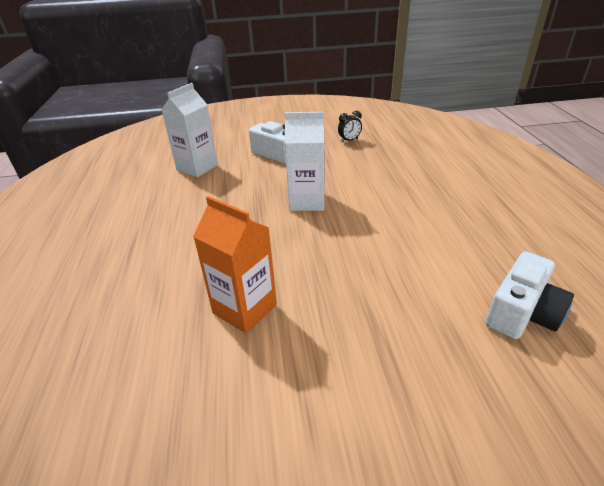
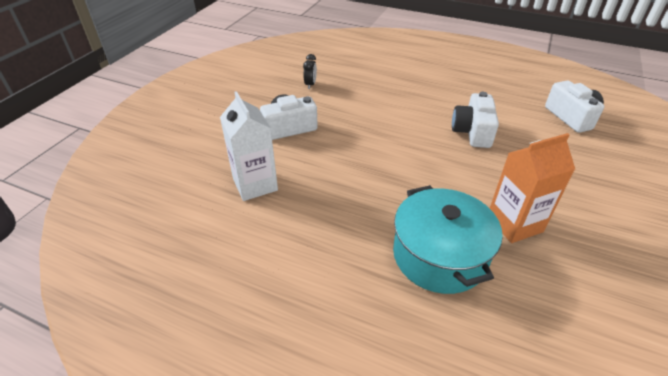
camera: 60 degrees left, 5 degrees up
(169, 273) = (439, 255): none -> turquoise pot
(307, 201) = (390, 142): white carton -> none
(381, 241) = (472, 132): none -> white camera

